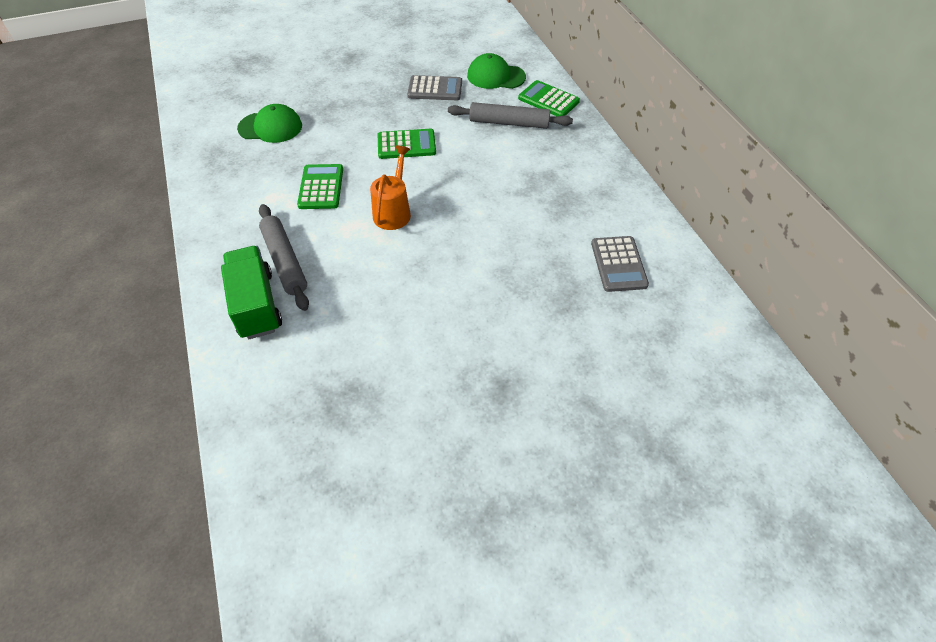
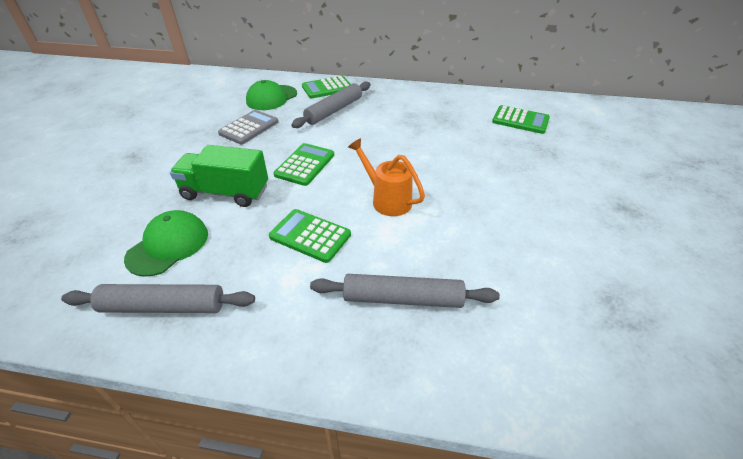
camera: 60 degrees left, 10 degrees down
(220, 155) = (163, 306): none -> grey rolling pin
(256, 305) = (457, 345): green truck -> green truck (225, 192)
(618, 264) = (520, 120): grey calculator -> green calculator

